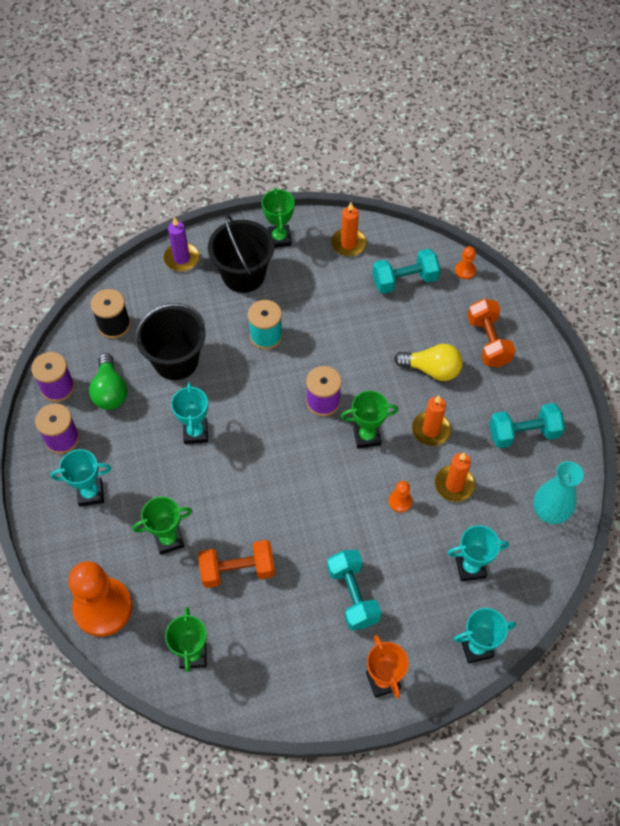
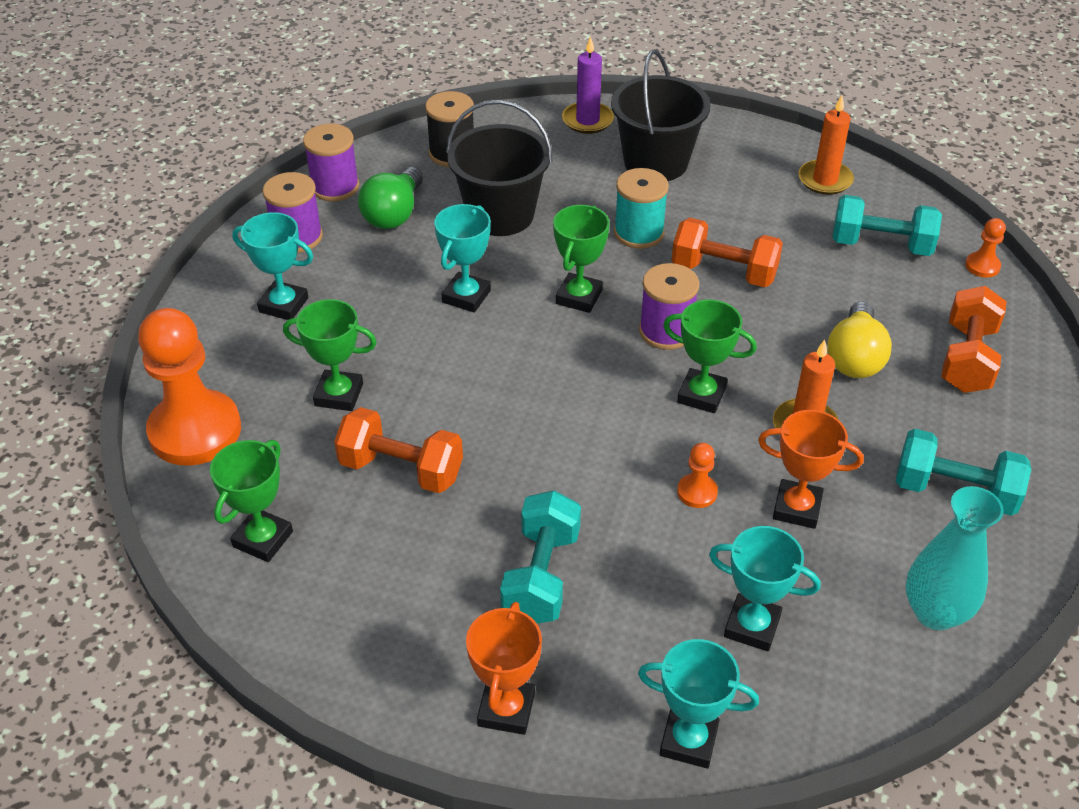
camera: 30 degrees right, 15 degrees down
(279, 238) = (731, 143): green trophy -> green trophy (579, 297)
(330, 342) = (724, 272): none -> orange dumbbell
(432, 369) = (855, 357): yellow light bulb -> yellow light bulb turned 60 degrees clockwise
(454, 485) = (797, 508): orange candle -> orange trophy

